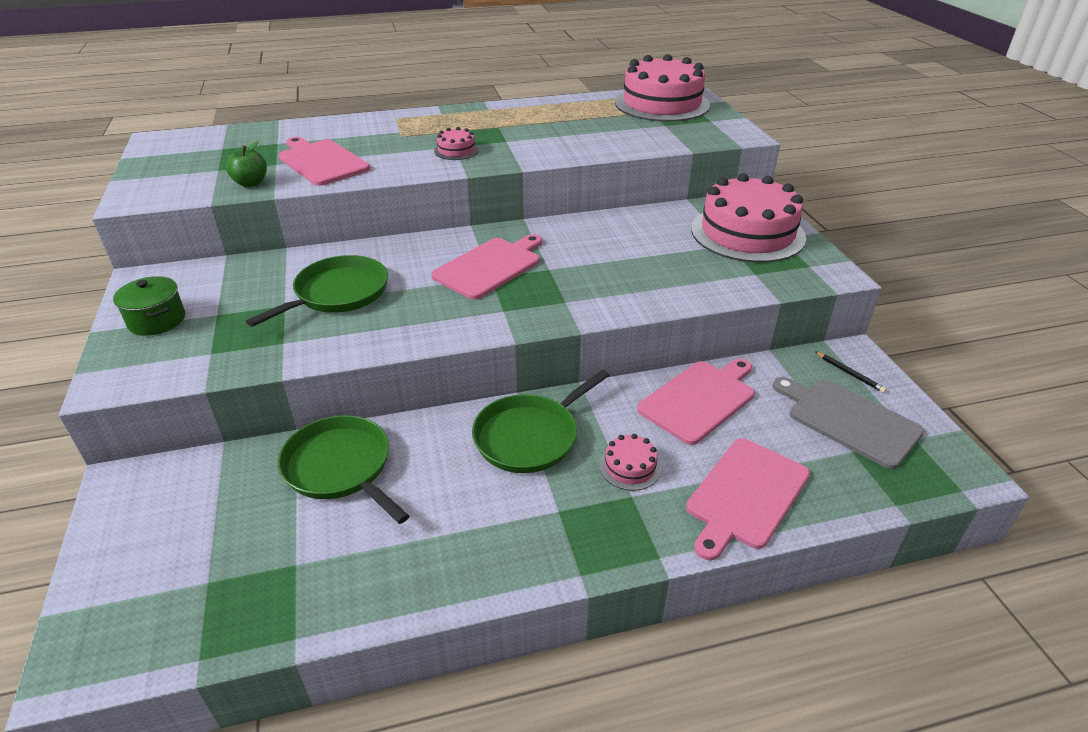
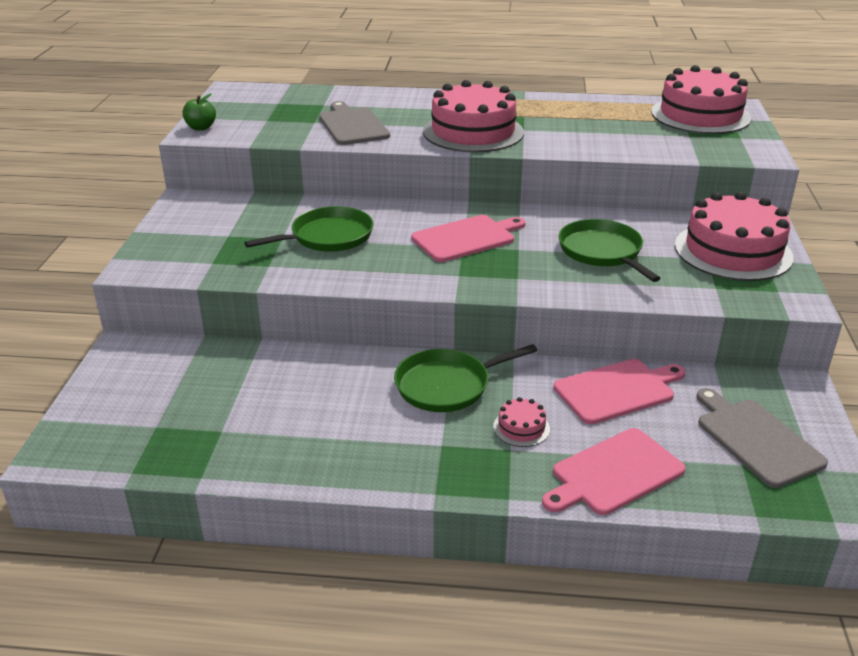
camera: 20 degrees right, 5 degrees down
(157, 320) = (182, 232): green pot -> none
(251, 183) = (287, 135): green apple -> green apple (201, 128)
(322, 162) = (352, 125): pink cutting board -> grey cutting board
(340, 467) = (283, 373): green pan -> green pan (602, 252)
(456, 150) = (473, 132): pink cake -> pink cake, size x2.40
(849, 373) = (784, 401): black pencil -> none

